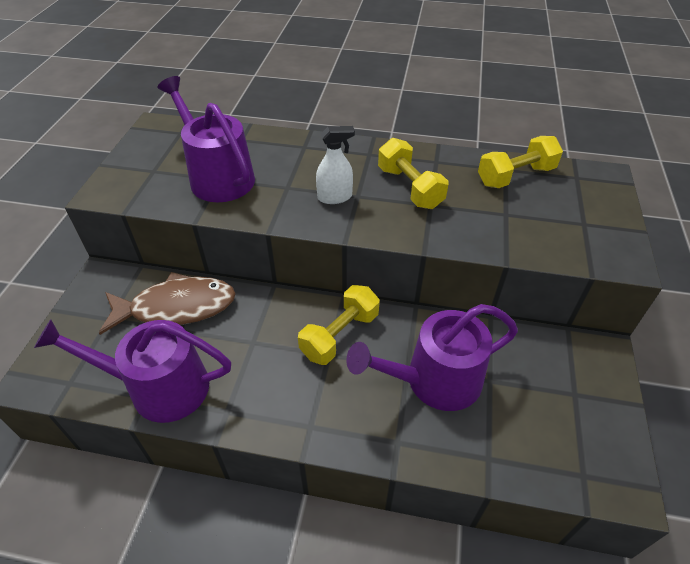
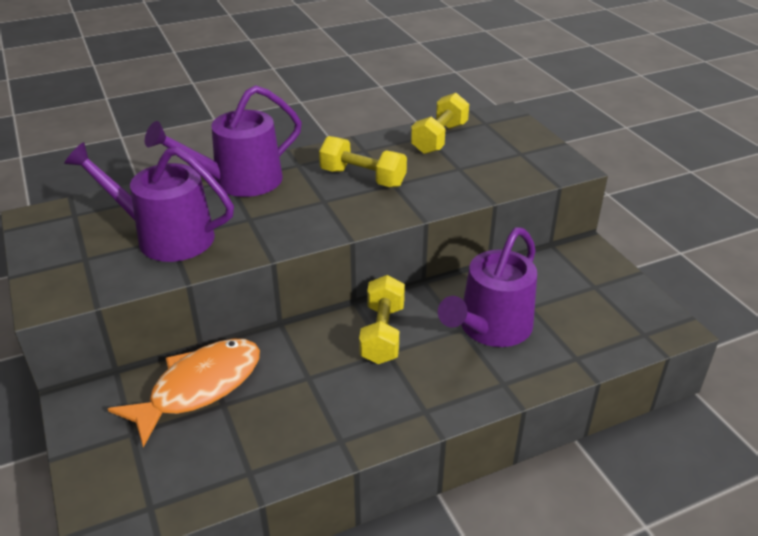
camera: 35 degrees left, 10 degrees down
(159, 387) = (254, 458): purple watering can -> purple watering can (239, 181)
(177, 307) = (199, 387): brown fish -> orange fish
(335, 197) = (304, 209): white spray bottle -> none

